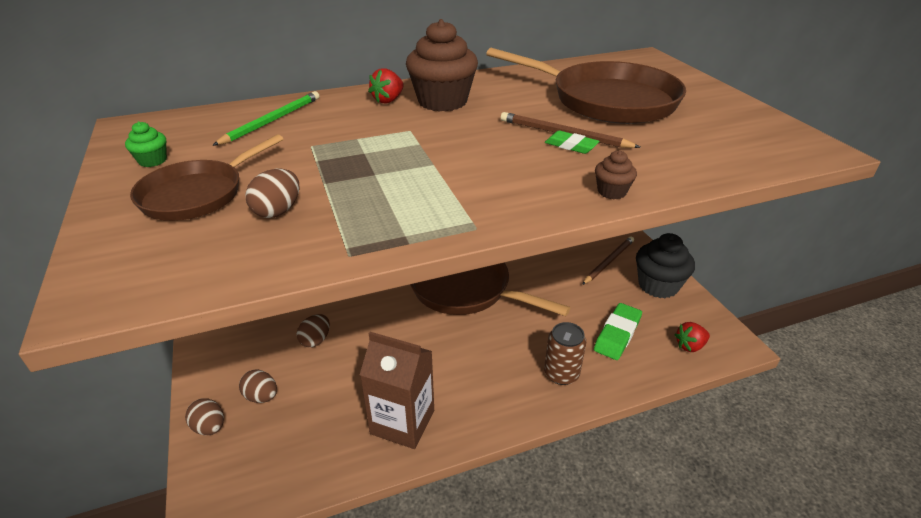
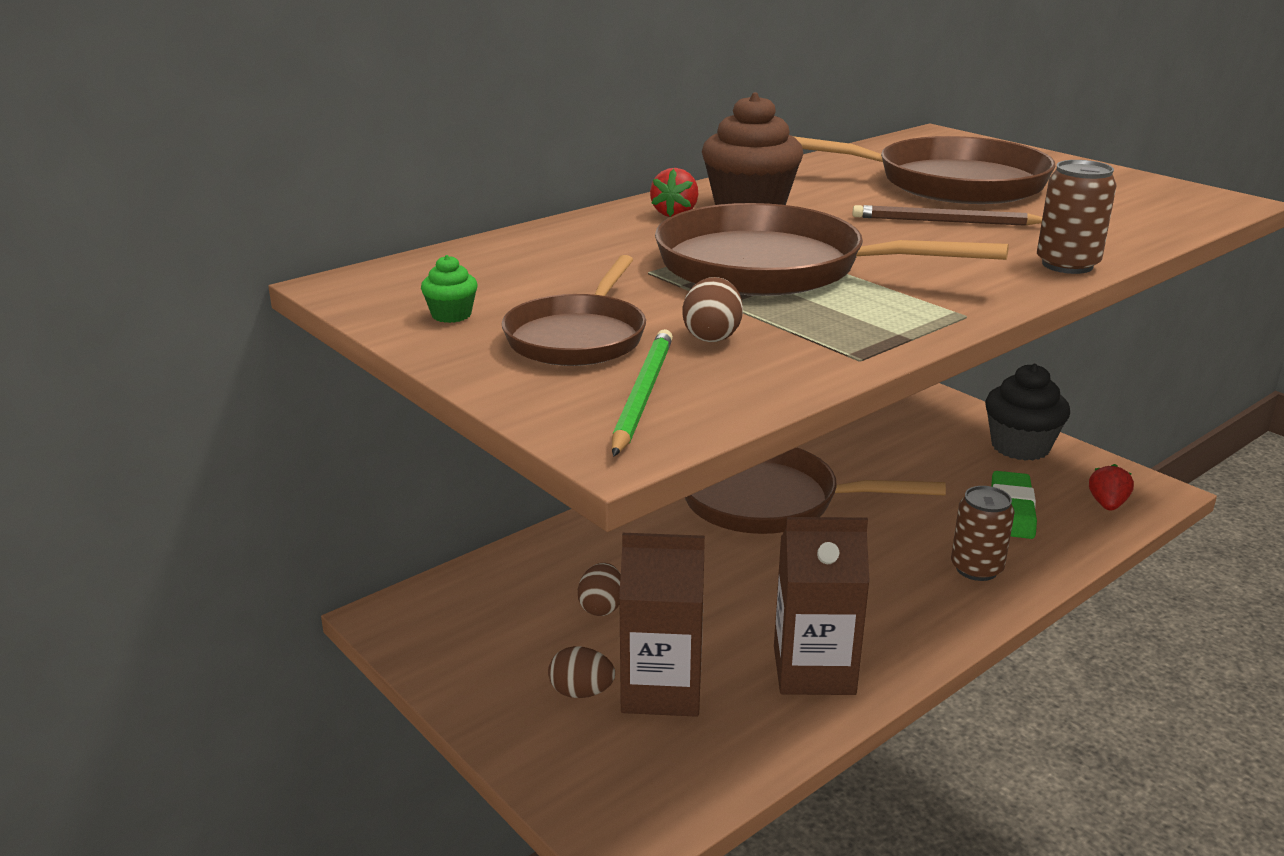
camera: 20 degrees left, 10 degrees down
(209, 427) = (535, 747): brown egg -> none
(272, 121) = (549, 253): green pencil -> green pencil (643, 394)
(305, 408) = (661, 689): none -> brown carton
(393, 156) = (772, 267): none -> brown pan
(571, 146) = (968, 231): green eraser -> none
(608, 261) = (937, 431): brown pencil -> none
(612, 192) = (1067, 265): brown cupcake -> brown can
(689, 346) = (1107, 504): red strawberry -> red strawberry turned 150 degrees clockwise

